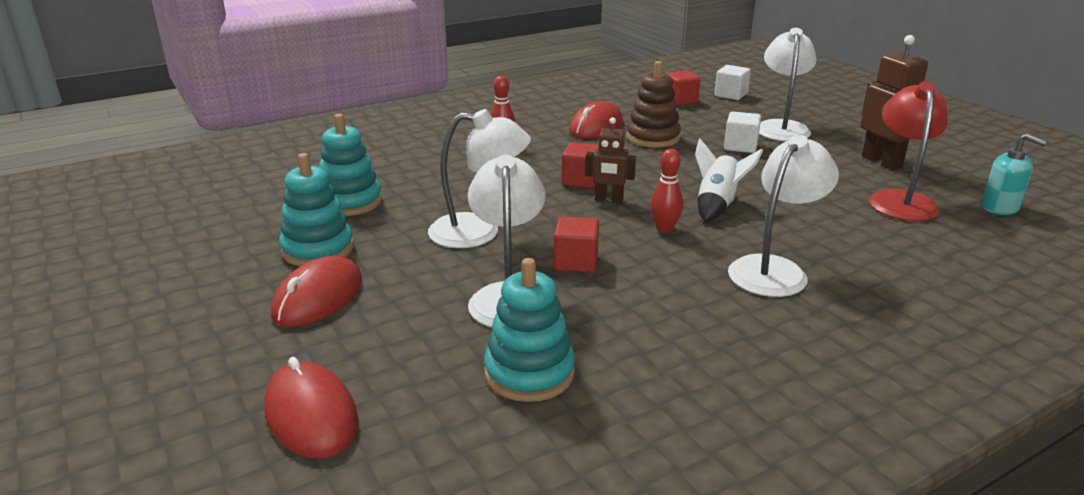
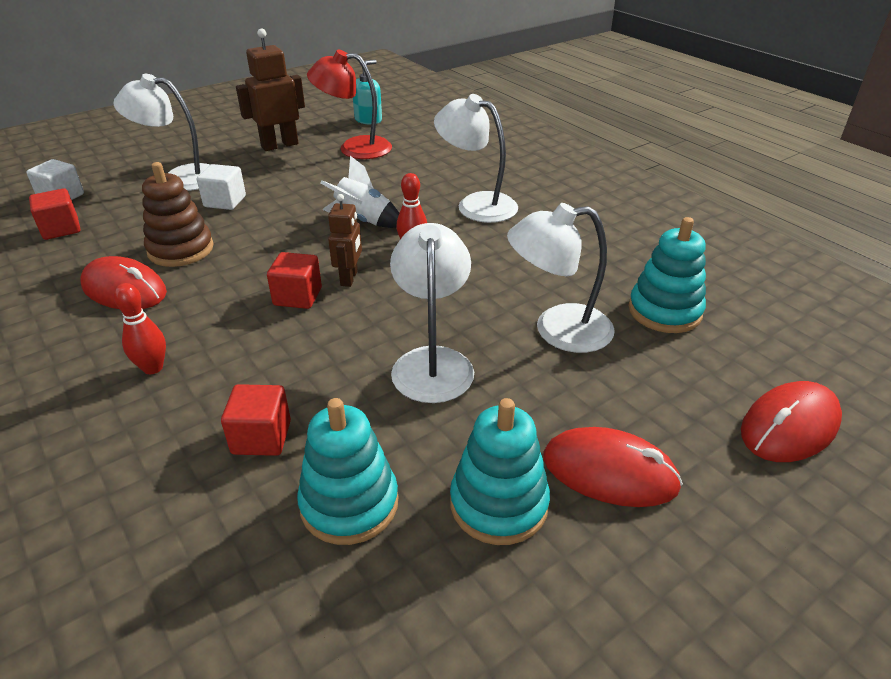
camera: 95 degrees left, 10 degrees up
(576, 262) = (485, 295): red cube -> red cube (261, 437)

